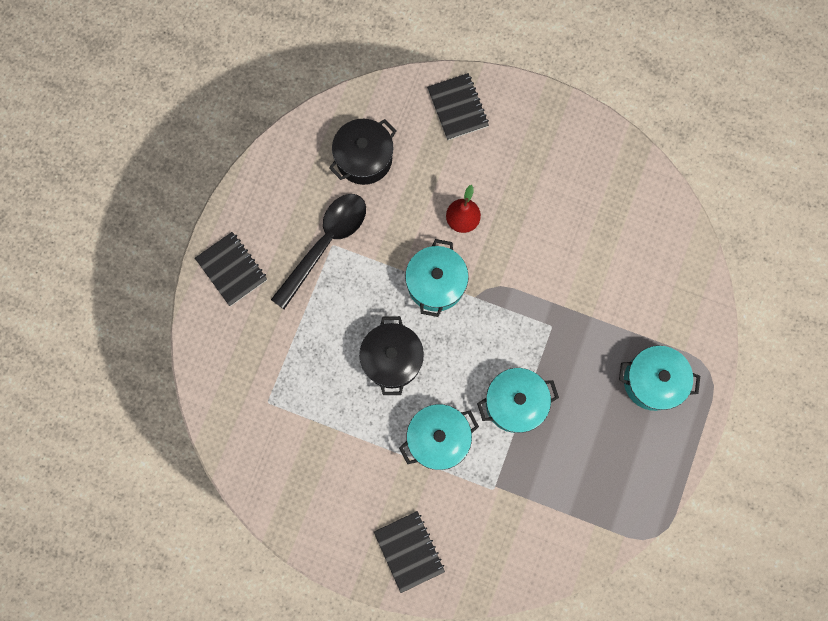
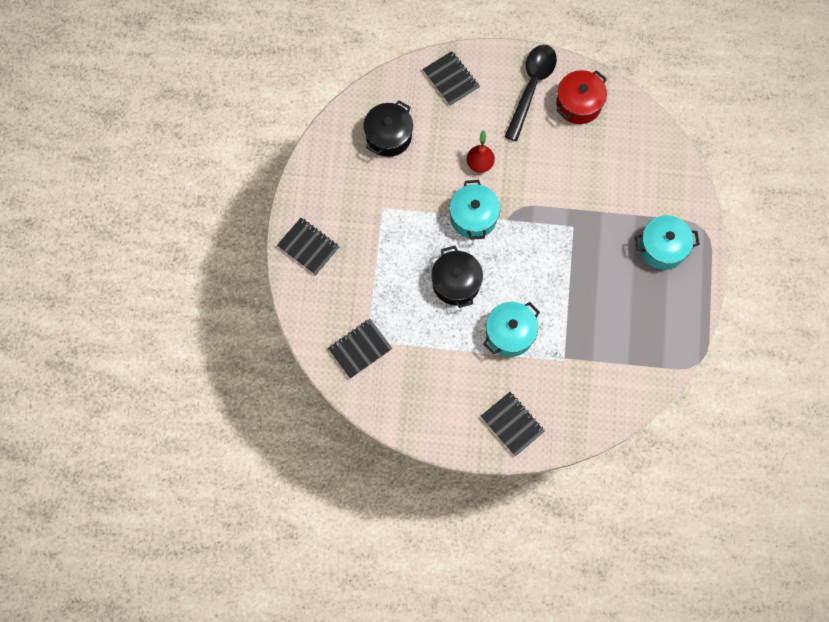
camera: 15 degrees left, 5 degrees down
(256, 409) = (360, 349): none -> black notebook
(325, 244) = (377, 209): black spoon -> black spoon (531, 87)
(514, 403) = (561, 291): turquoise pot -> none
(601, 176) = (578, 104): none -> red pot

